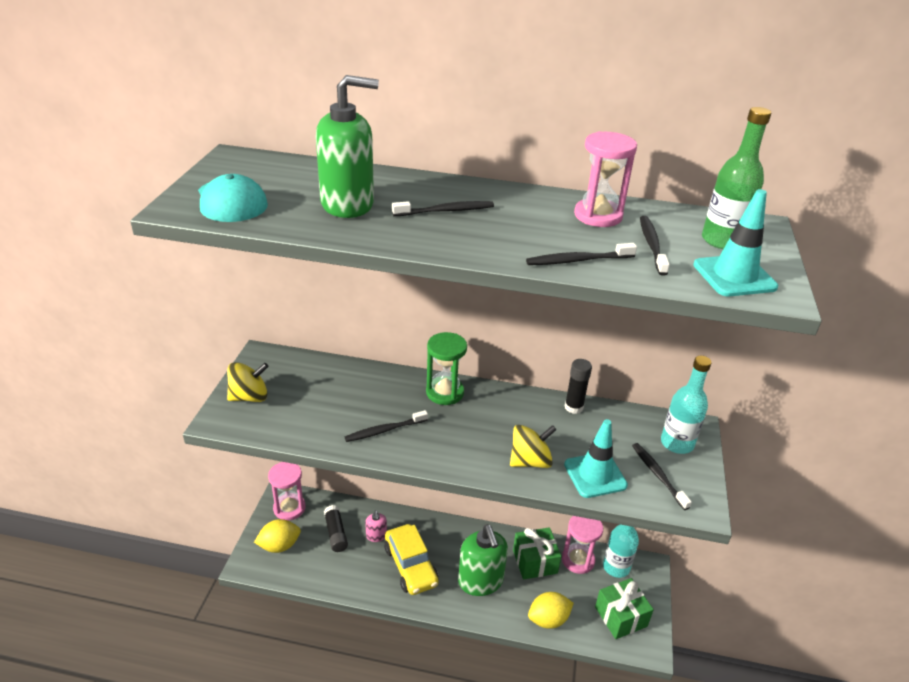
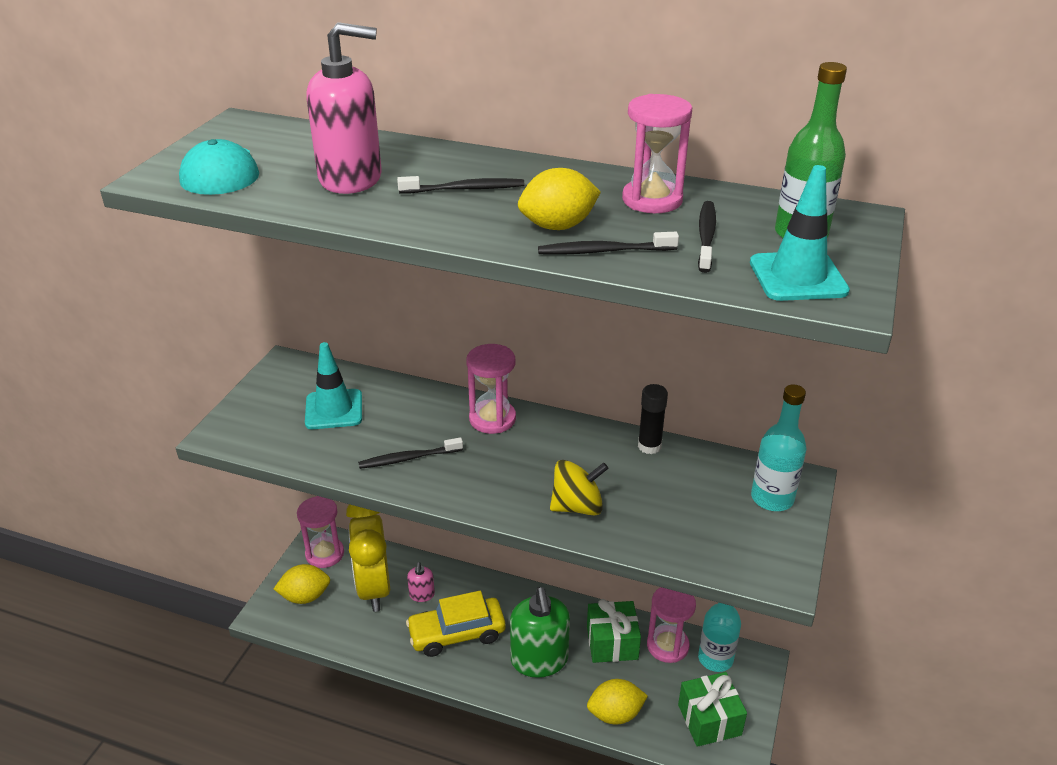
camera: 10 degrees right, 0 degrees up
(249, 397) = (260, 410): yellow spinning top -> none
(336, 533) = (374, 588): black glue stick -> yellow clock
(348, 204) = (351, 178): green soap dispenser -> pink soap dispenser
(411, 566) = (457, 634): yellow car -> yellow car turned 90 degrees clockwise
(445, 392) = (492, 419): green hourglass -> pink hourglass
(533, 240) = (558, 226): none -> yellow lemon
(595, 475) = (655, 529): turquoise traffic cone -> turquoise traffic cone (334, 409)
(658, 475) = (736, 535): black toothbrush -> none

